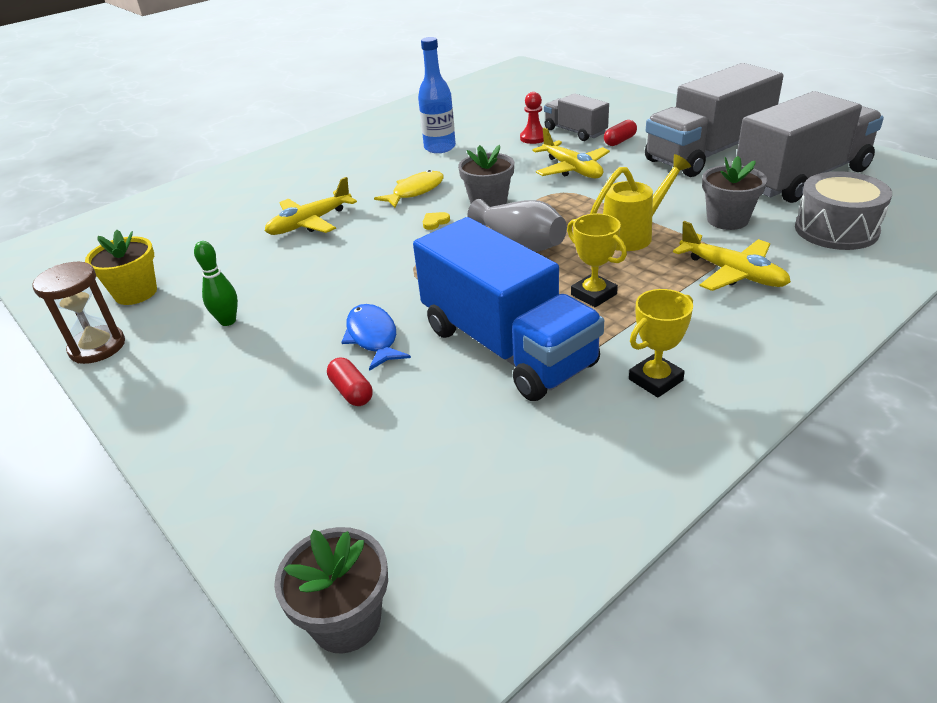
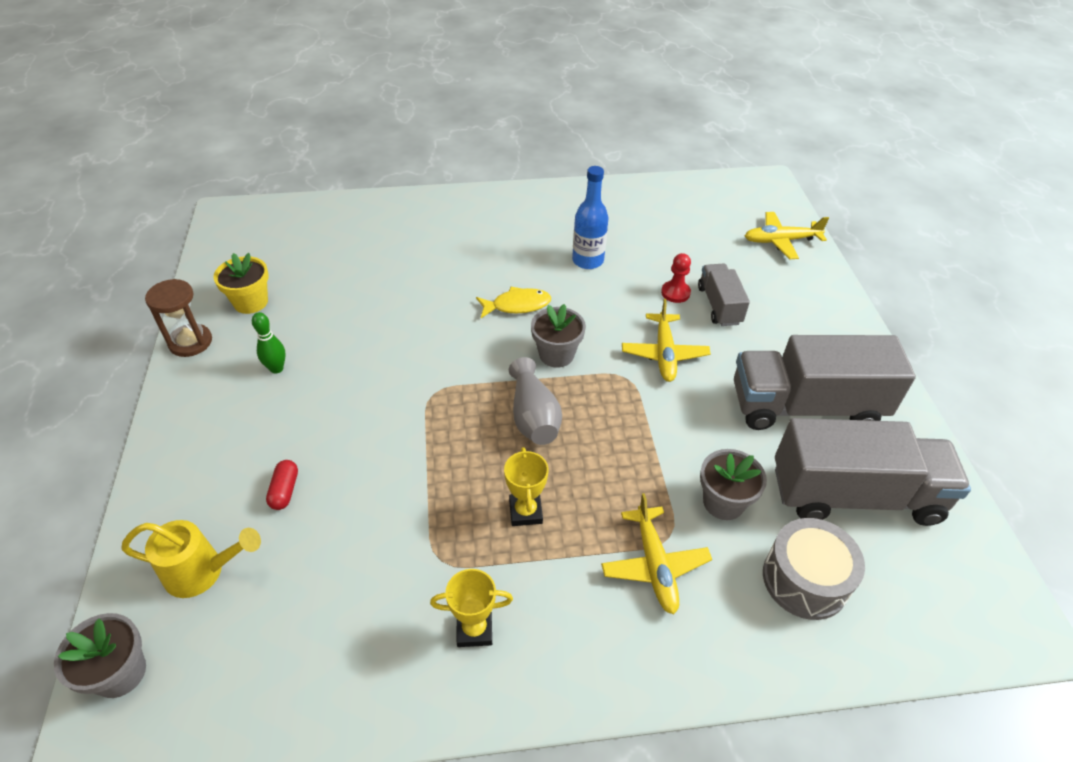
camera: 30 degrees right, 10 degrees up
(310, 223) = (413, 296): yellow plane -> yellow plane (780, 241)
(373, 337) = (343, 448): blue fish -> none
(435, 222) = (496, 352): yellow heart -> none
(507, 346) = (414, 520): blue truck -> none
(620, 141) = (744, 341): red capsule -> none
(632, 235) = (625, 466): yellow watering can -> yellow watering can (202, 572)

